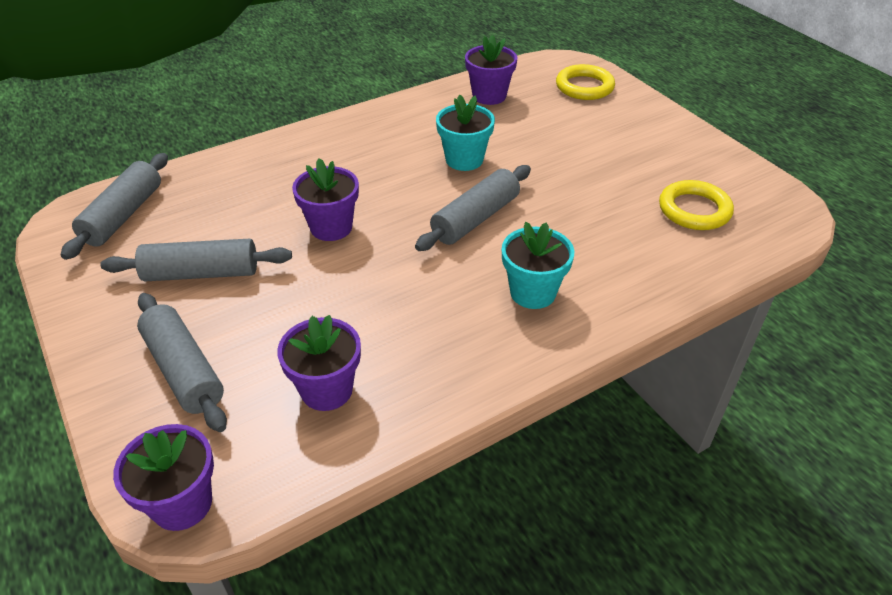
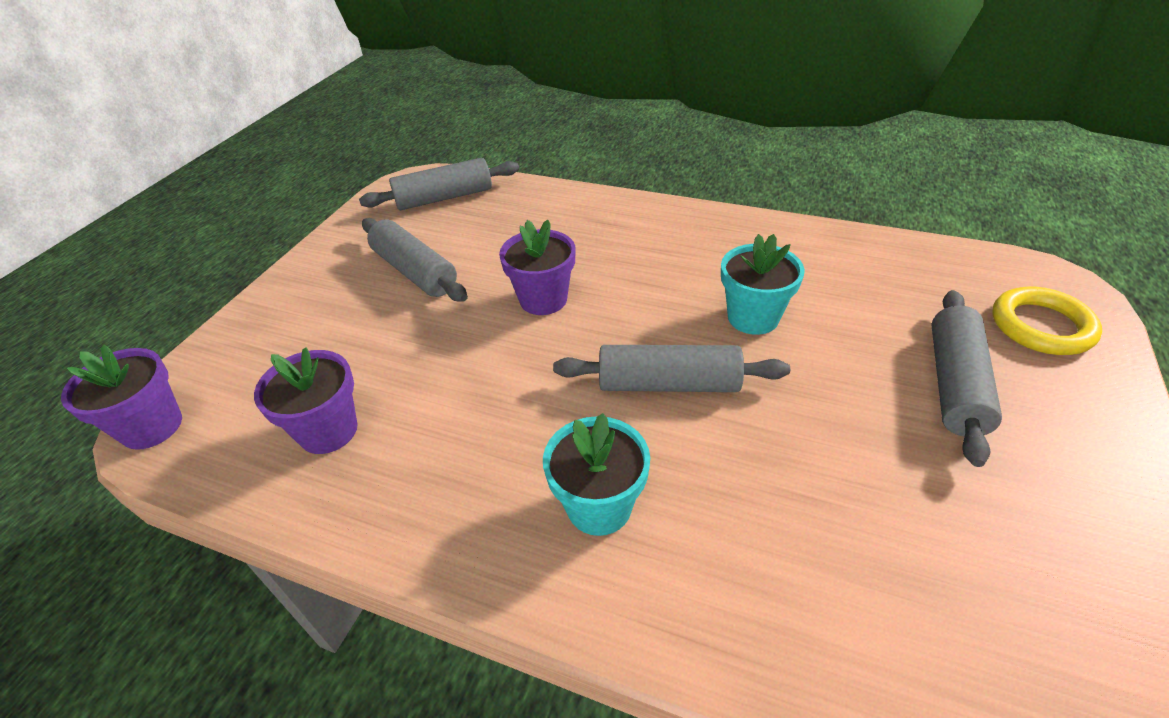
camera: 55 degrees right, 0 degrees up
(184, 370) = (298, 334): grey rolling pin -> grey rolling pin (955, 384)
(489, 96) = (887, 268): purple flower pot -> none
(694, 210) = (966, 596): yellow ring -> none

